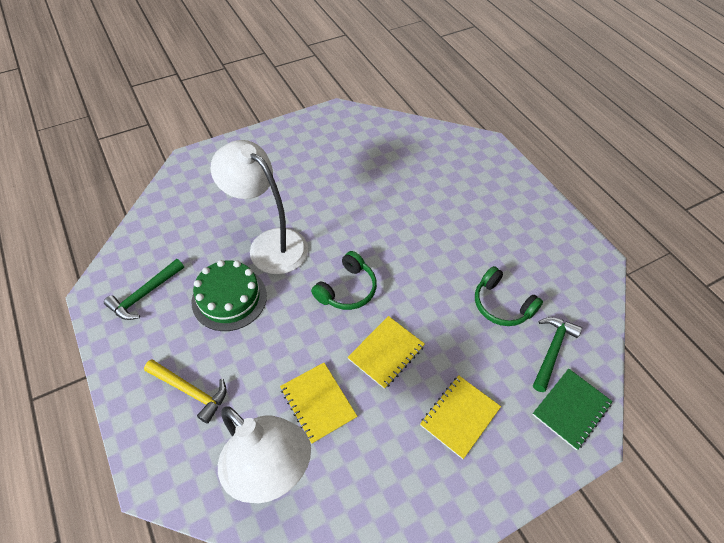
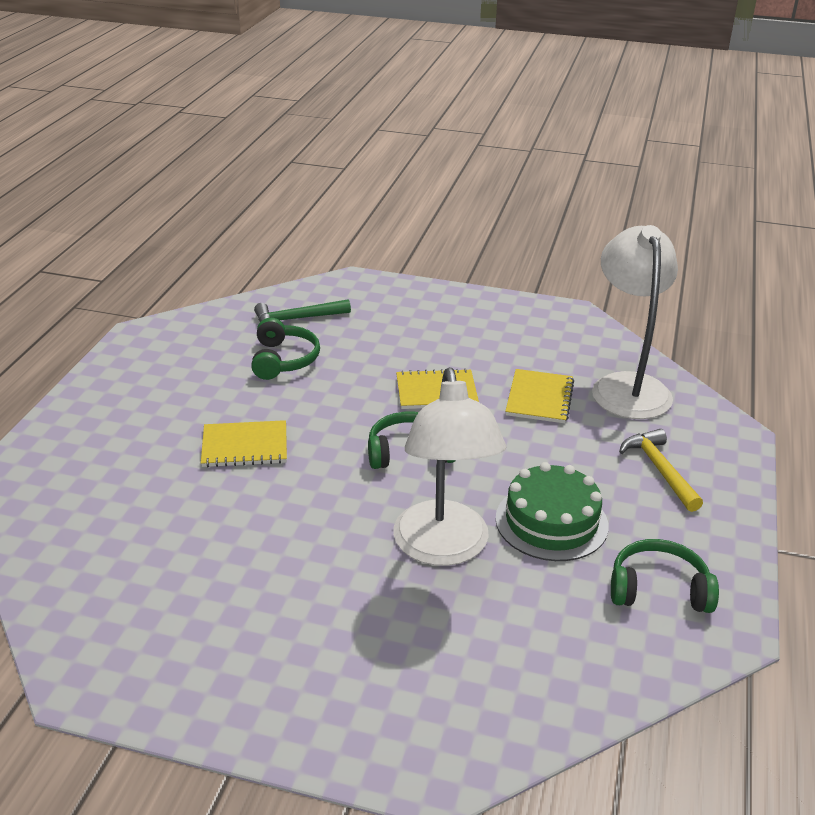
camera: 135 degrees left, 20 degrees down
(145, 294) = (659, 589): green hammer -> green headphones
(460, 416) = (430, 332): yellow notebook -> yellow notebook (245, 446)
(571, 409) = (341, 294): green notebook -> none

